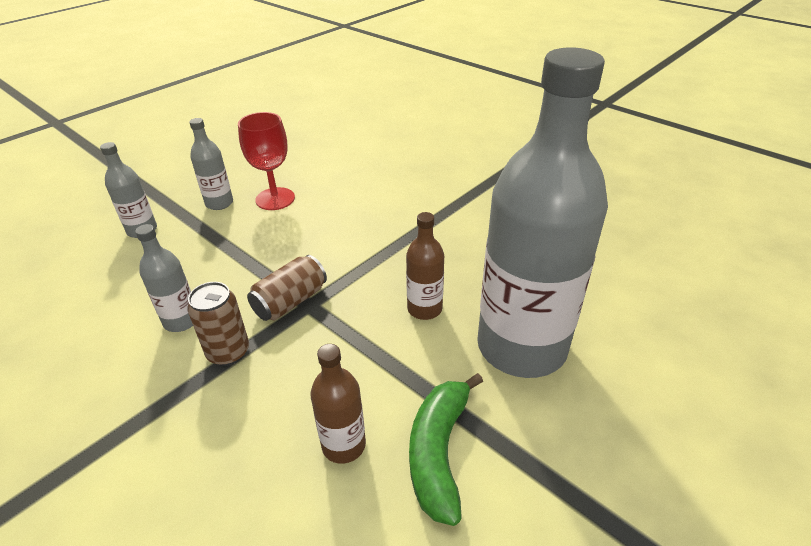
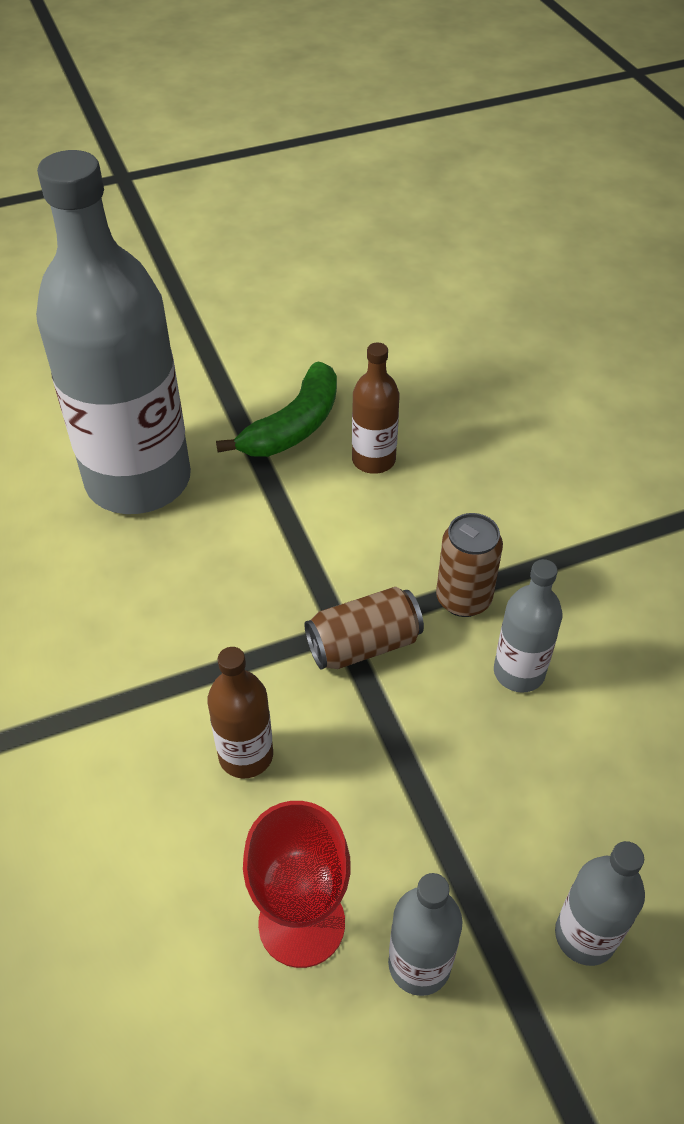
camera: 155 degrees left, 10 degrees up
(424, 309) = (202, 564): brown bottle -> brown bottle (246, 755)

